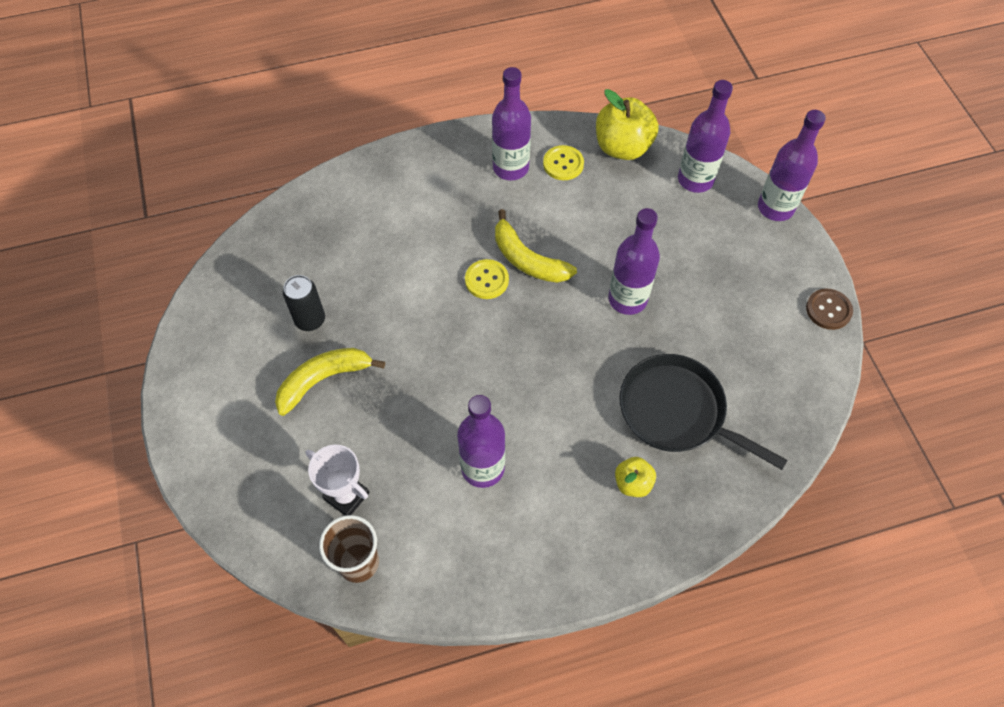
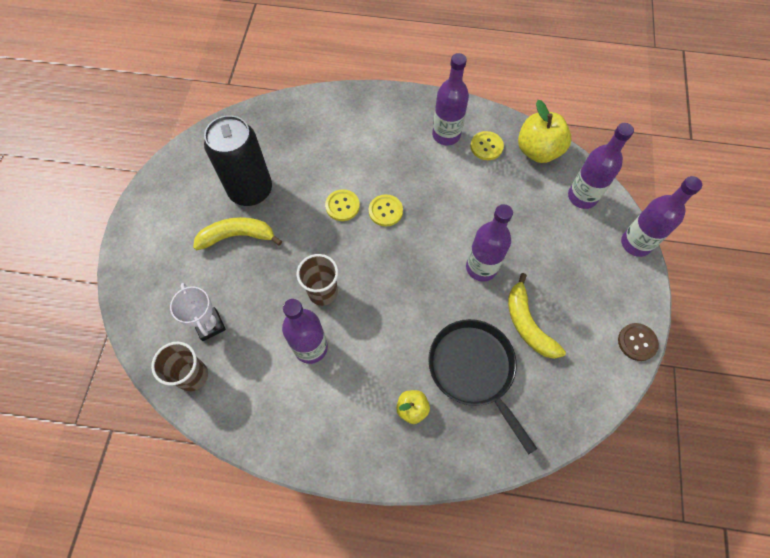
camera: 25 degrees right, 5 degrees up
(310, 320) = (251, 190): black can -> black can, size x1.91
(432, 294) = (342, 206): none -> yellow button
(463, 401) = (323, 292): none -> brown cup
(527, 259) = (423, 208): yellow banana -> yellow banana (527, 324)

